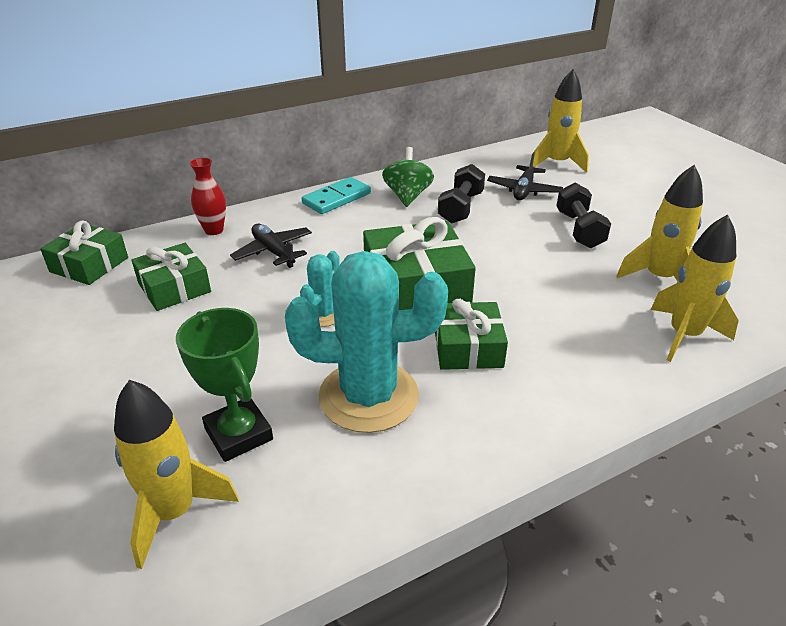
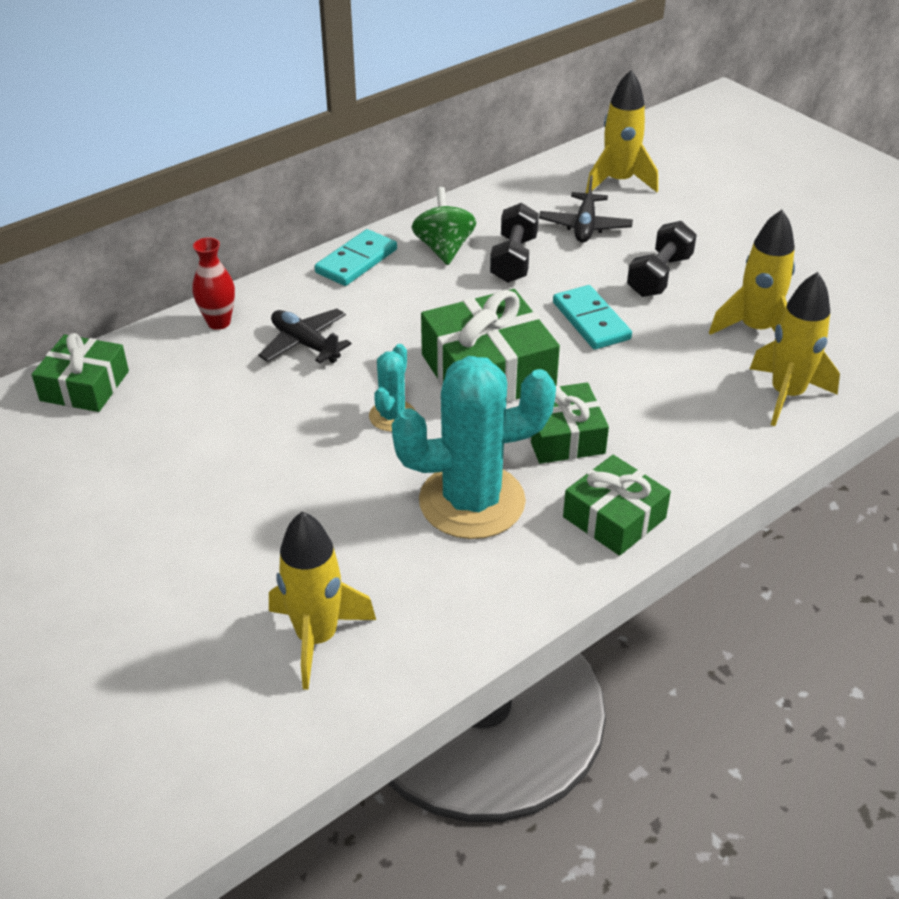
camera: 10 degrees left, 5 degrees up
(174, 287) = (205, 403): green gift -> green gift (614, 517)
(239, 434) = (350, 557): green trophy -> none
(514, 257) = (591, 321): none -> turquoise domino
(579, 230) = (659, 276): black dumbbell -> black dumbbell turned 45 degrees clockwise

